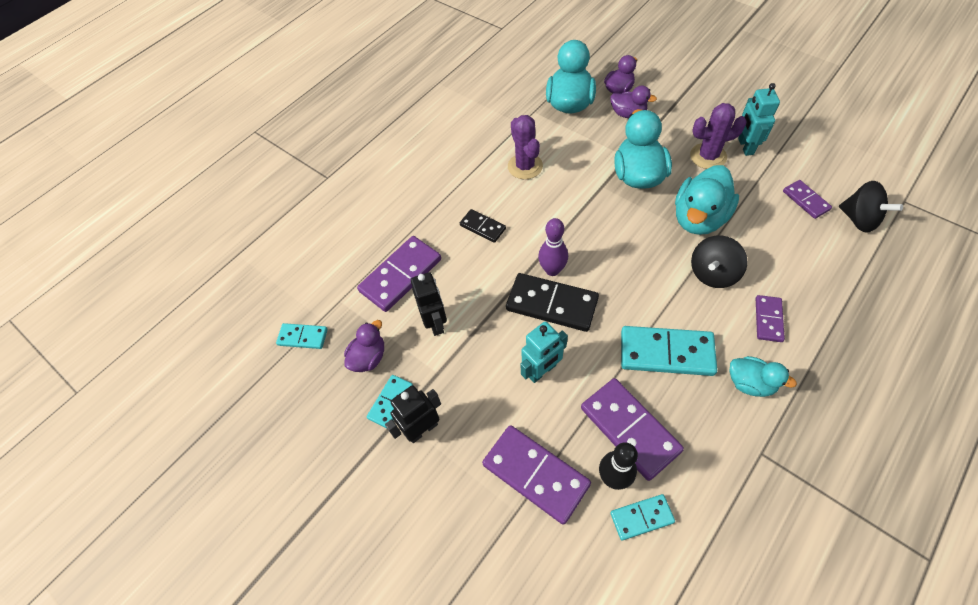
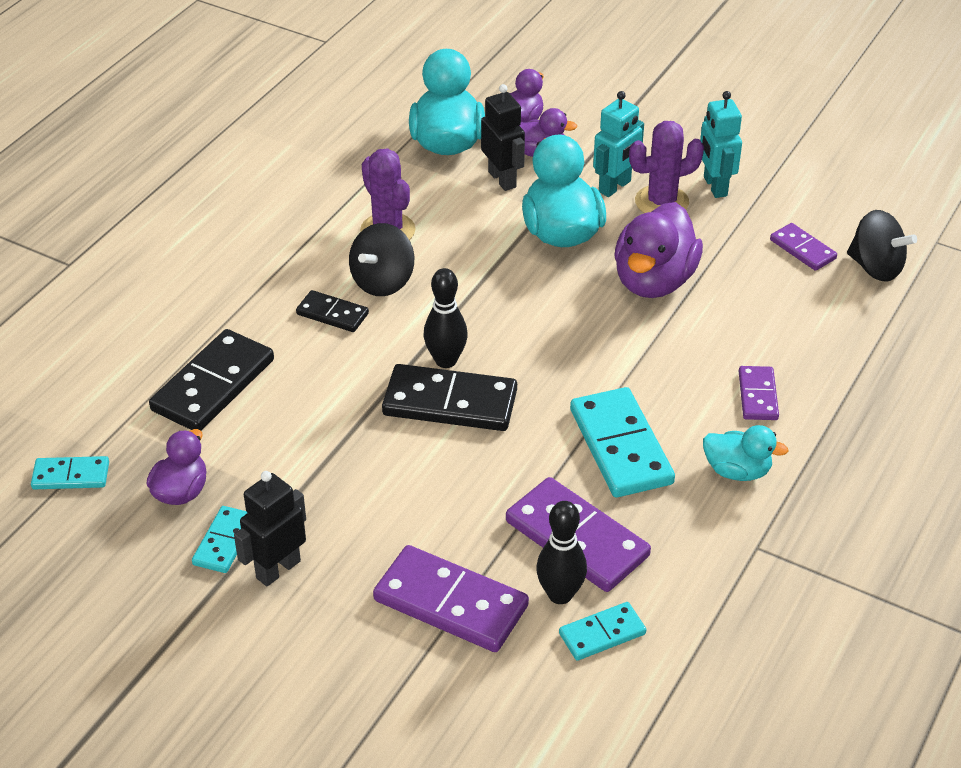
camera: 15 degrees left, 15 degrees down
(400, 275) = (213, 385): purple domino -> black domino
(435, 323) = (277, 440): black robot -> black robot (502, 179)
(542, 371) = (445, 484): turquoise robot -> turquoise robot (615, 187)
(552, 270) = (446, 360): purple bowling pin -> black bowling pin
(666, 353) = (620, 446): turquoise domino -> turquoise domino turned 75 degrees clockwise
(699, 218) = (654, 281): turquoise duck -> purple duck
(713, 273) = (678, 347): black spinning top -> black spinning top (383, 282)

